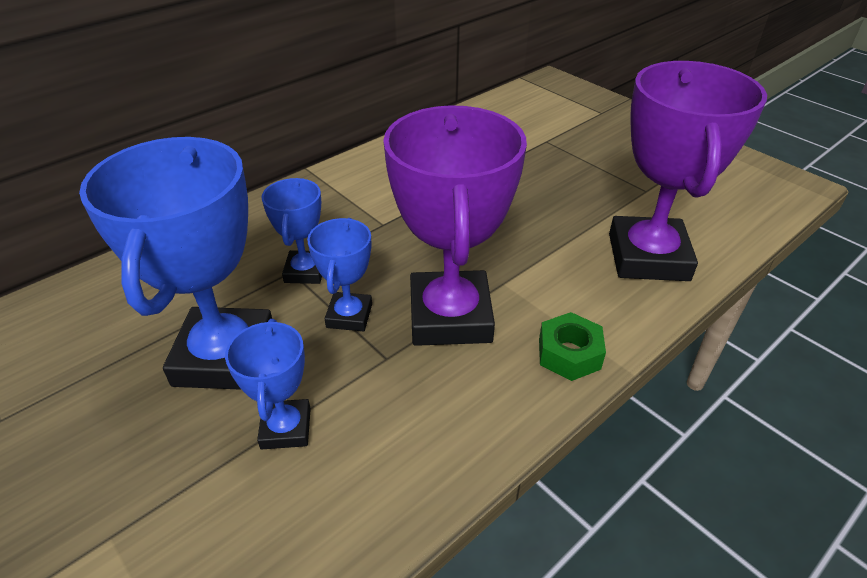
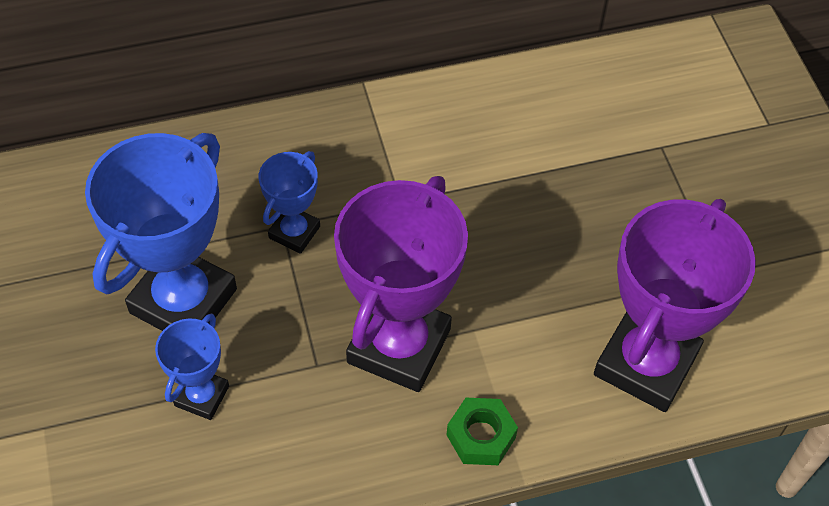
camera: 25 degrees right, 15 degrees up
(349, 316) = (308, 304): blue trophy -> none

